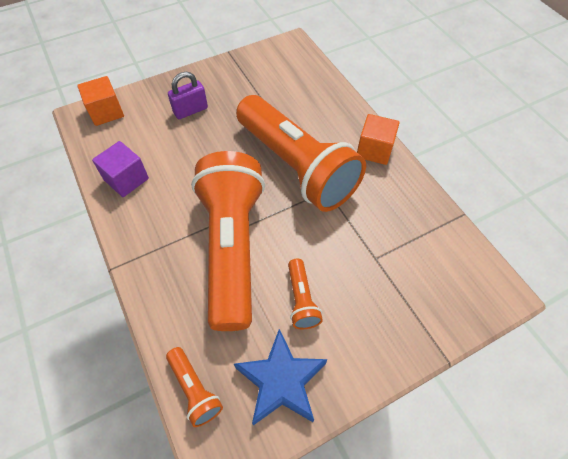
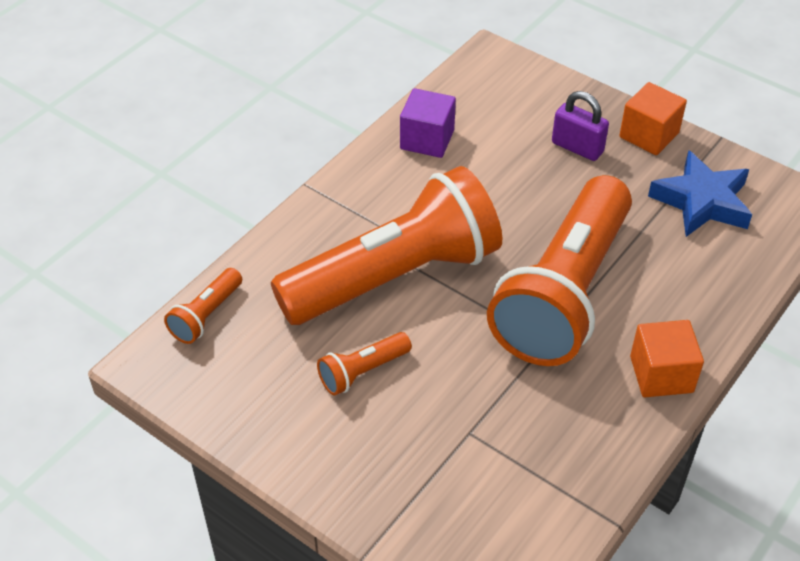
camera: 65 degrees right, 10 degrees down
(106, 112) = (513, 73): orange cube -> orange cube (649, 135)
(281, 381) = (251, 388): blue star -> blue star (701, 201)

